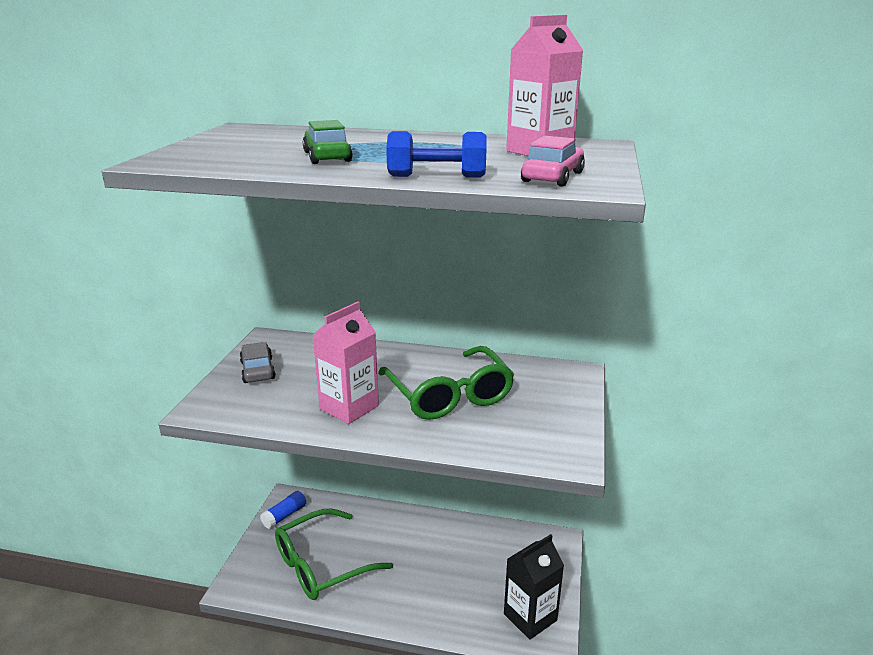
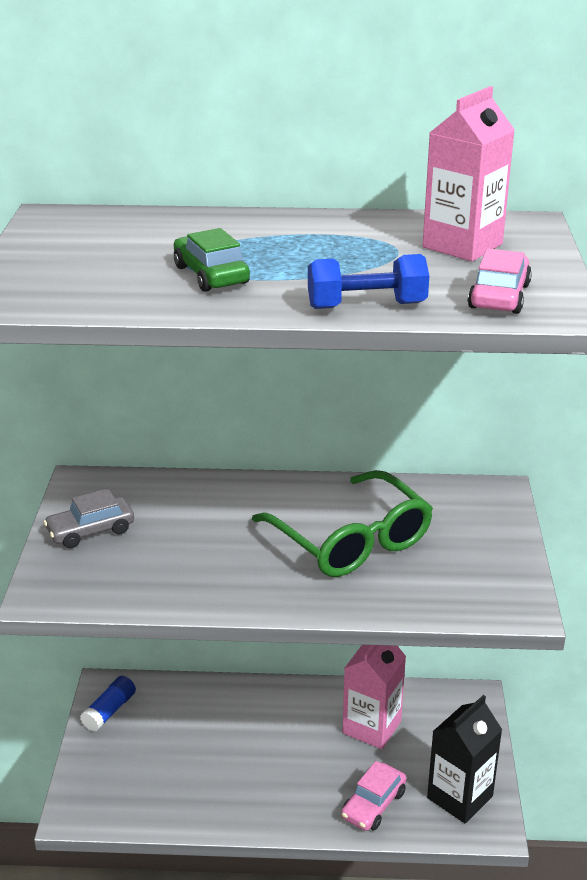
camera: 10 degrees left, 5 degrees up
(258, 370) = (91, 531): grey car -> grey car turned 90 degrees counterclockwise
(322, 565) = (181, 769): green glasses -> none
(349, 407) = (232, 571): pink carton -> pink carton (372, 727)
(459, 613) = (373, 804): none -> pink car

